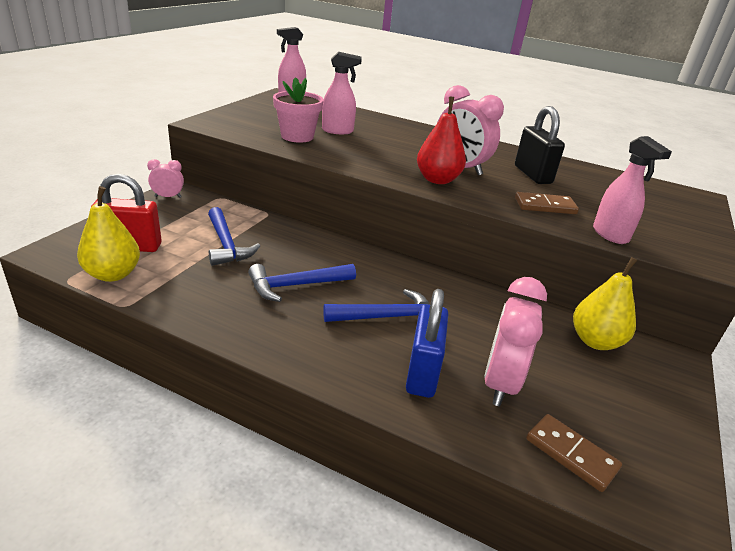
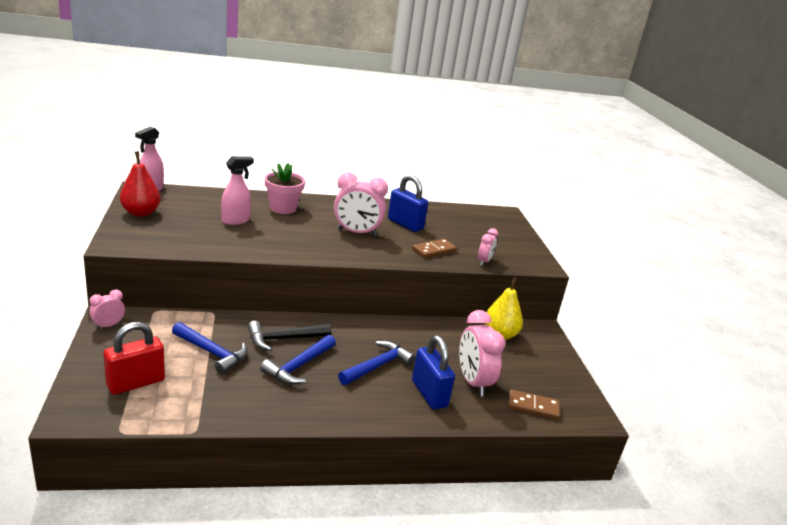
camera: 35 degrees left, 5 degrees down
(113, 274) = (153, 412): yellow pear -> none
(297, 136) = (212, 236): pink flower pot -> pink flower pot (283, 208)
(310, 256) = (284, 339): none -> black hammer
(437, 180) = (353, 249): red pear -> red pear (141, 213)
(532, 175) = (405, 224): black padlock -> blue padlock
(610, 235) = (484, 261): pink spray bottle -> pink clock

